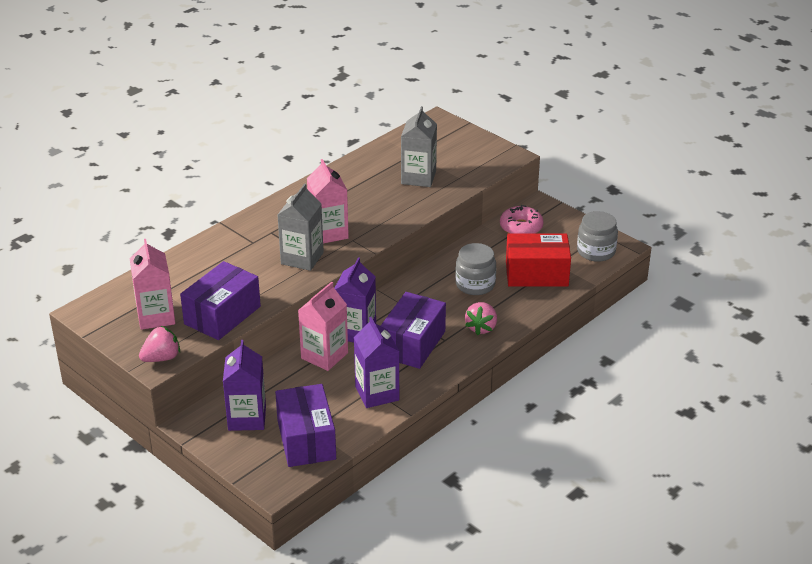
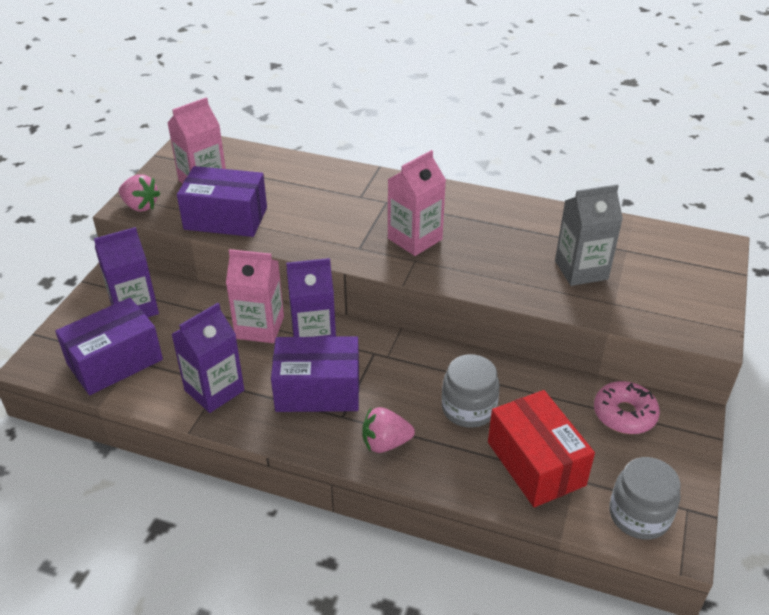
camera: 65 degrees right, 5 degrees up
(302, 258) = (355, 236): grey carton -> none

